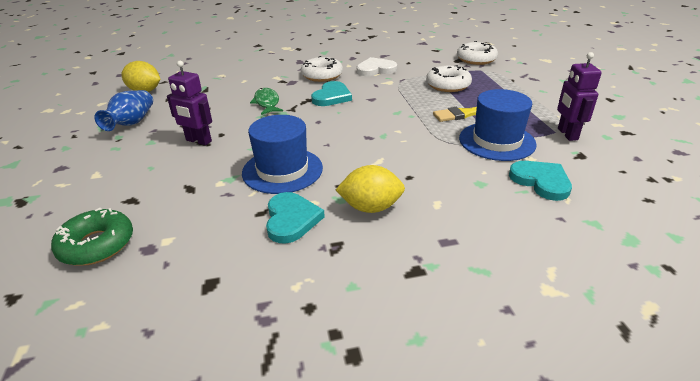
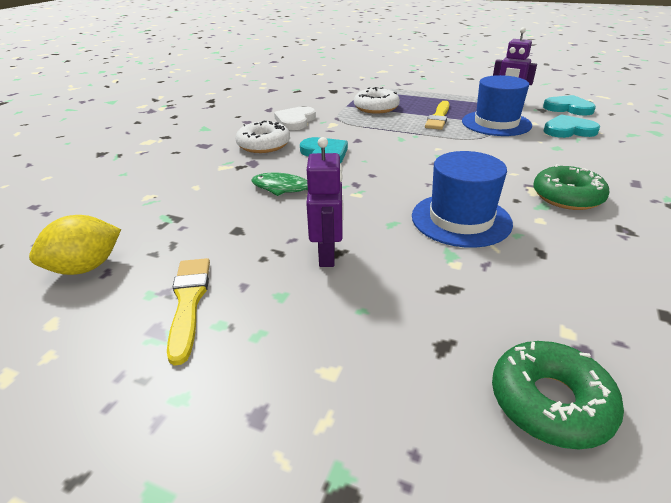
camera: 55 degrees left, 0 degrees up
(131, 123) = (189, 302): blue vase -> yellow brush
(198, 141) = (327, 255): purple robot -> purple robot turned 60 degrees counterclockwise
(291, 219) = (566, 239): turquoise heart -> turquoise heart (568, 108)
(370, 207) = (567, 197): yellow lemon -> green donut
(476, 59) = (342, 86): white donut -> none

